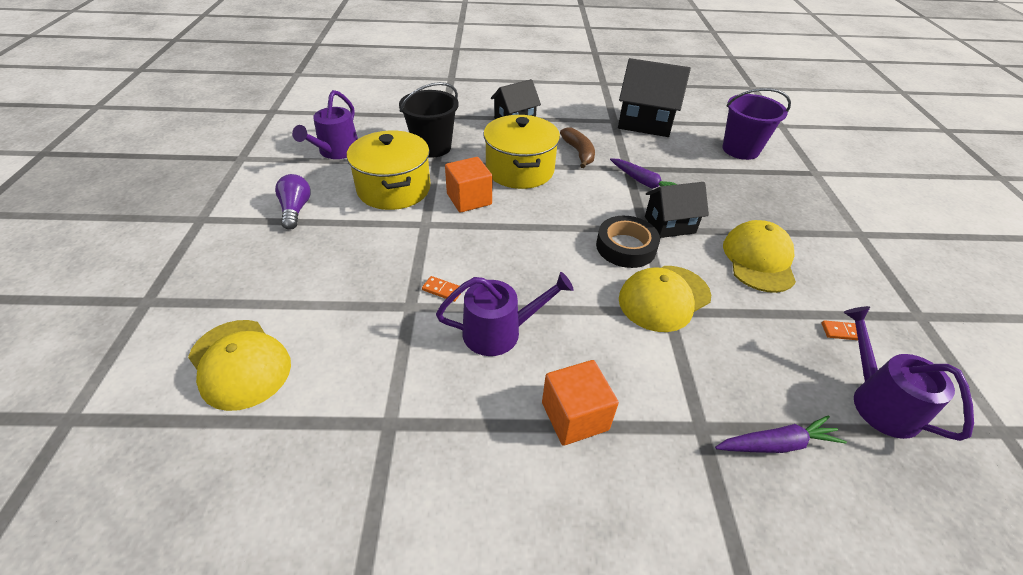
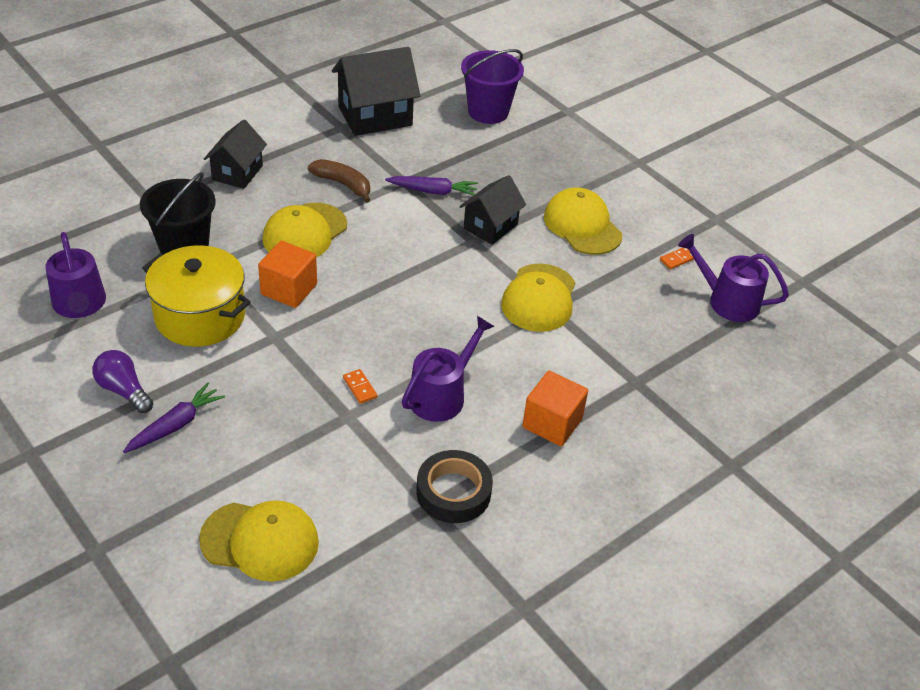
camera: 40 degrees left, 0 degrees up
(442, 290) = (360, 387): orange domino -> orange domino turned 75 degrees clockwise
(519, 170) = (304, 232): yellow pot -> yellow cap
(626, 247) = (473, 267): black tape -> black tape (453, 492)
(777, 444) = (687, 365): purple carrot -> purple carrot (176, 425)

